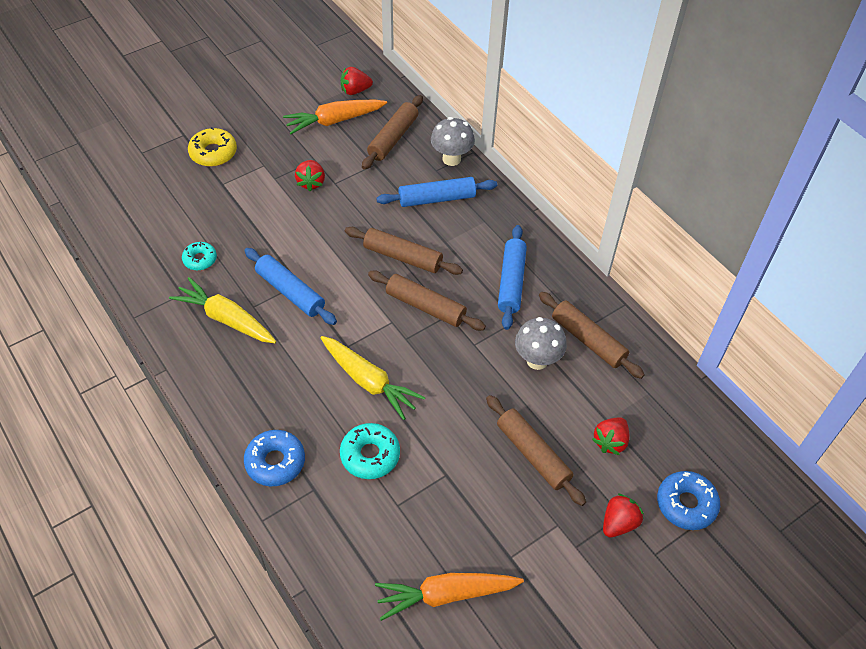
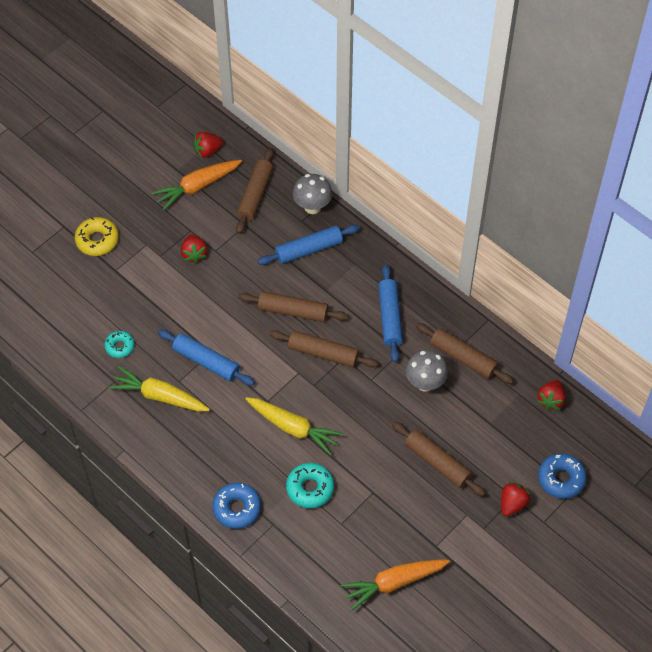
camera: 10 degrees left, 5 degrees up
(610, 442) = (495, 440): red strawberry -> red strawberry (551, 400)

